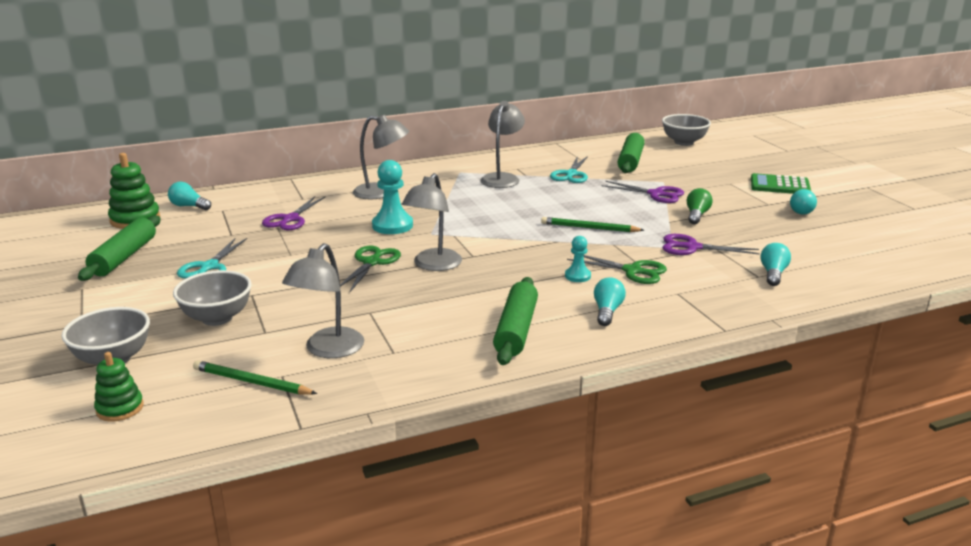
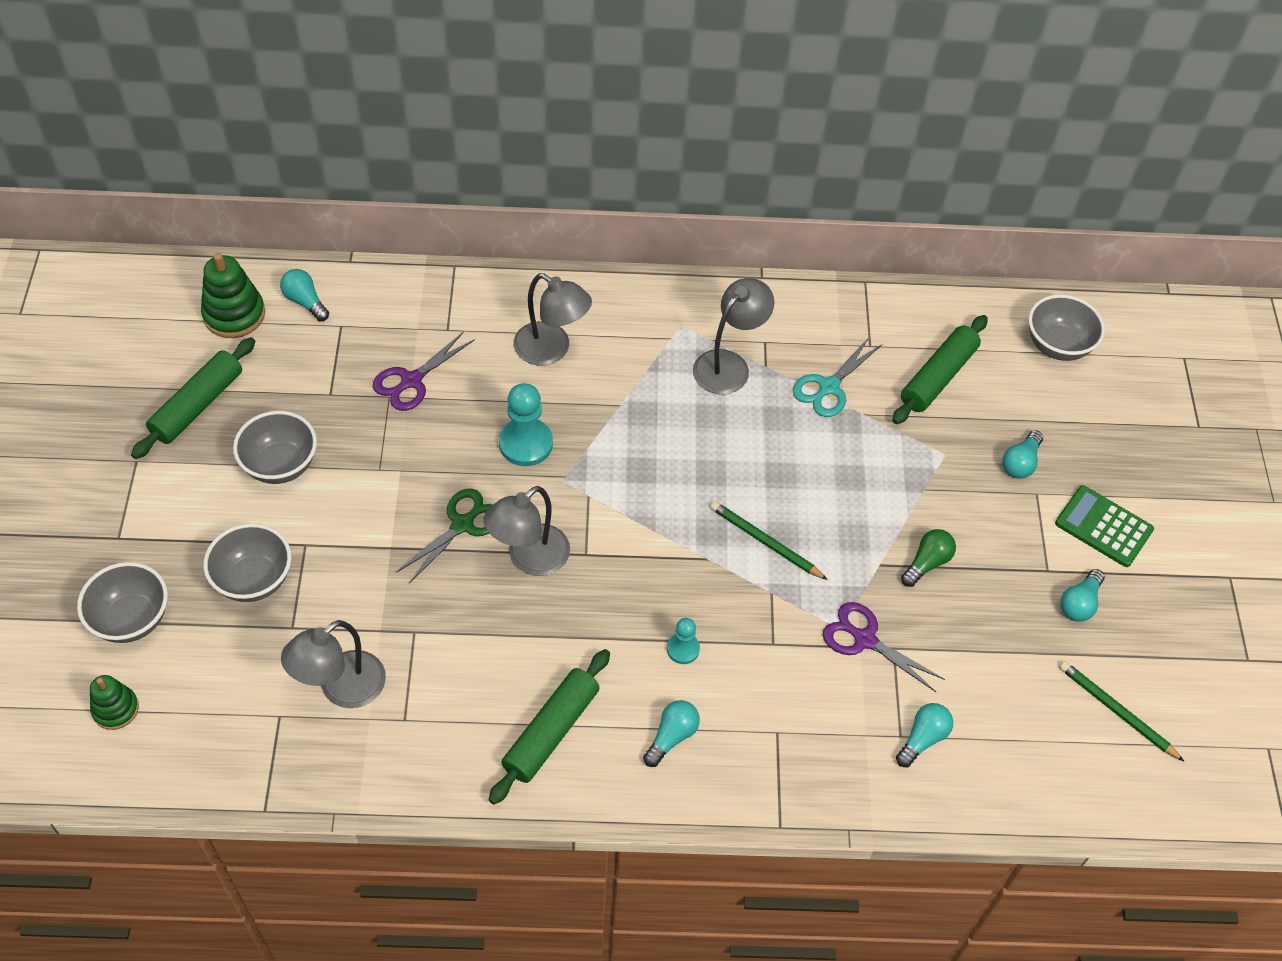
camera: 20 degrees right, 30 degrees up
(209, 267) = (280, 465): turquoise scissors -> grey bowl
(252, 382) = (247, 716): green pencil -> green pencil (1117, 711)
(633, 271) = (755, 664): green scissors -> none
(656, 194) = (910, 487): purple scissors -> none
(709, 176) = (1020, 463): none -> turquoise light bulb

